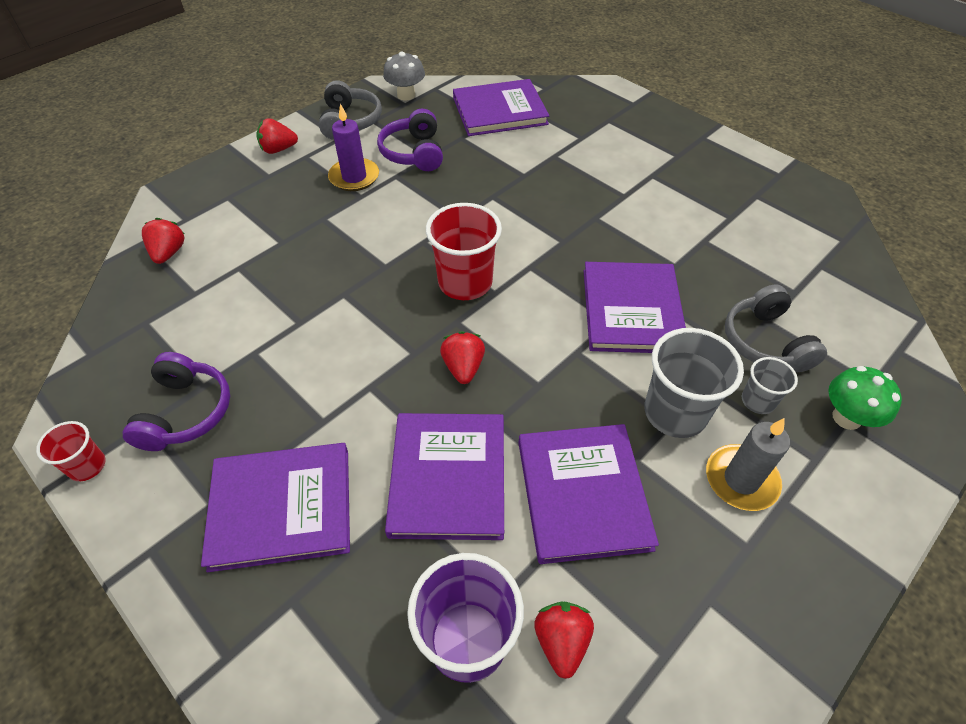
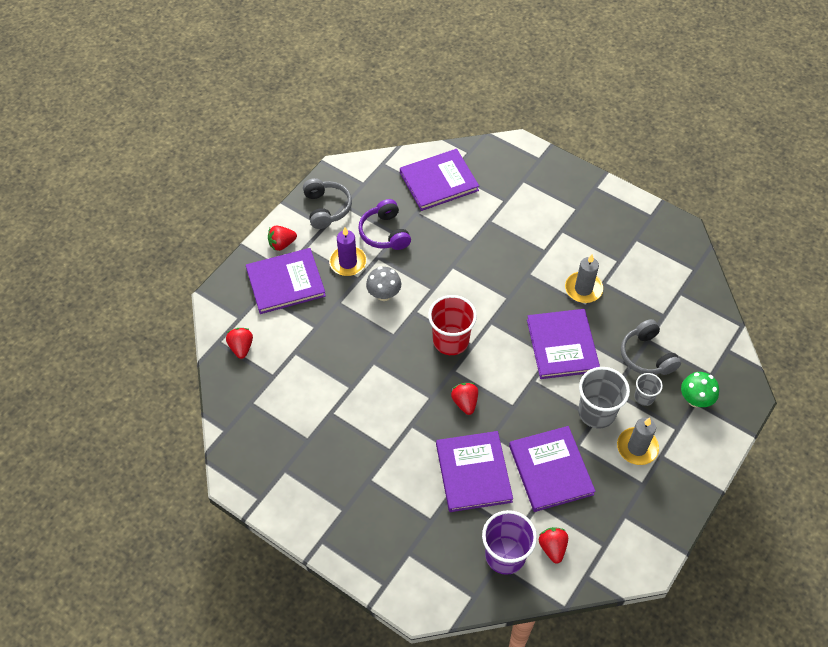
camera: 10 degrees left, 5 degrees up
(87, 466) = (262, 500): red cup -> none
(185, 412) = (305, 459): purple headphones -> none
(281, 507) = (385, 505): purple book -> purple book (285, 282)
(406, 95) = (362, 174): grey mushroom -> grey mushroom (384, 294)
(674, 244) = (583, 289): none -> grey candle

